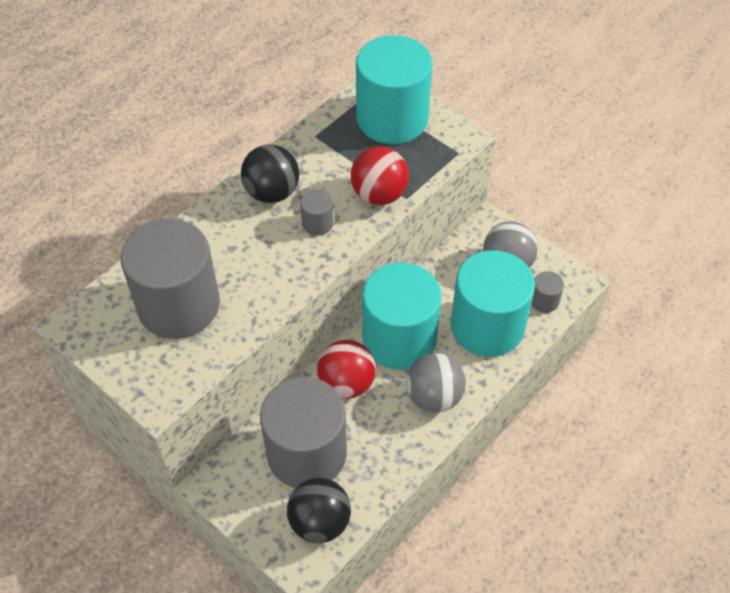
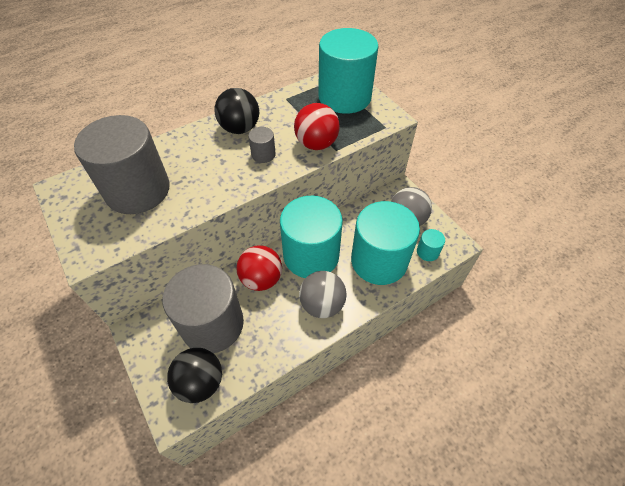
camera: 15 degrees right, 0 degrees up
(544, 301) = (427, 252): grey cylinder -> turquoise cylinder

